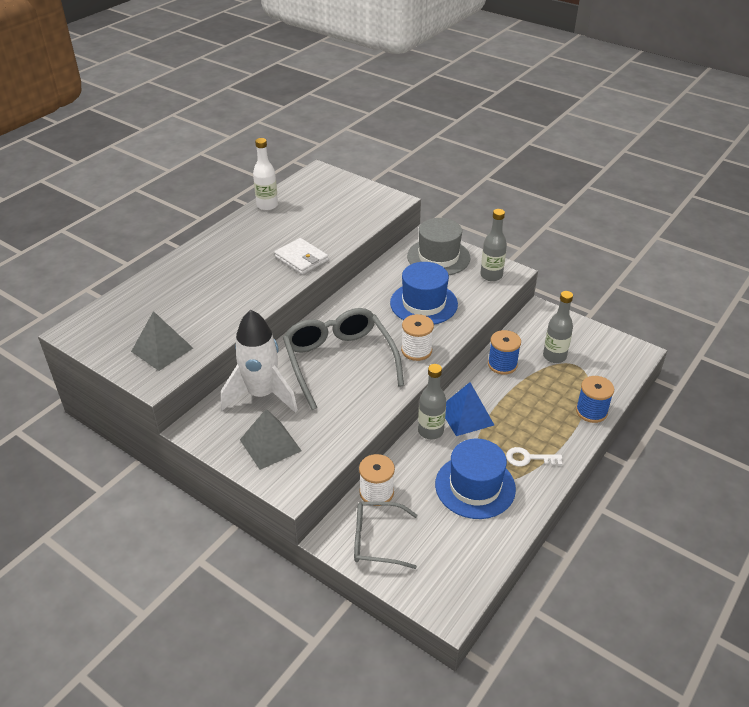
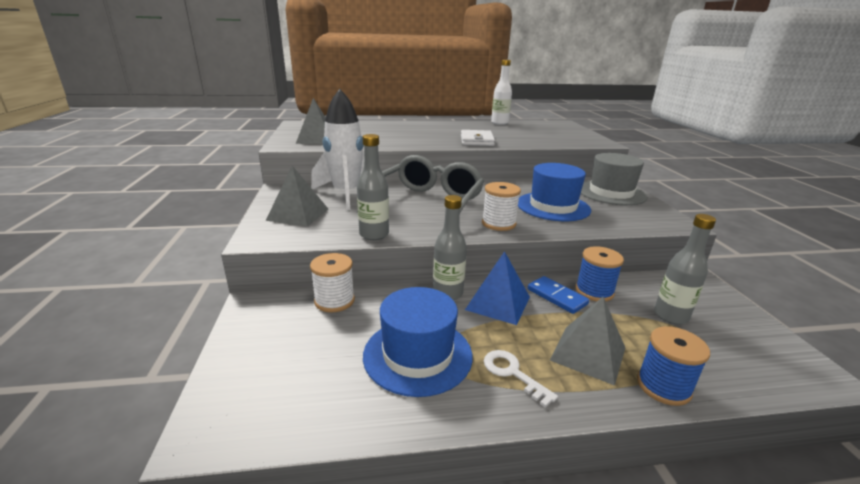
camera: 45 degrees right, 15 degrees down
(376, 540) = (273, 329): grey glasses -> none
(489, 385) = (557, 297): none -> blue domino
(491, 275) = (651, 217): grey bottle -> grey bottle (374, 234)
(545, 417) = (588, 353): none -> grey pyramid

